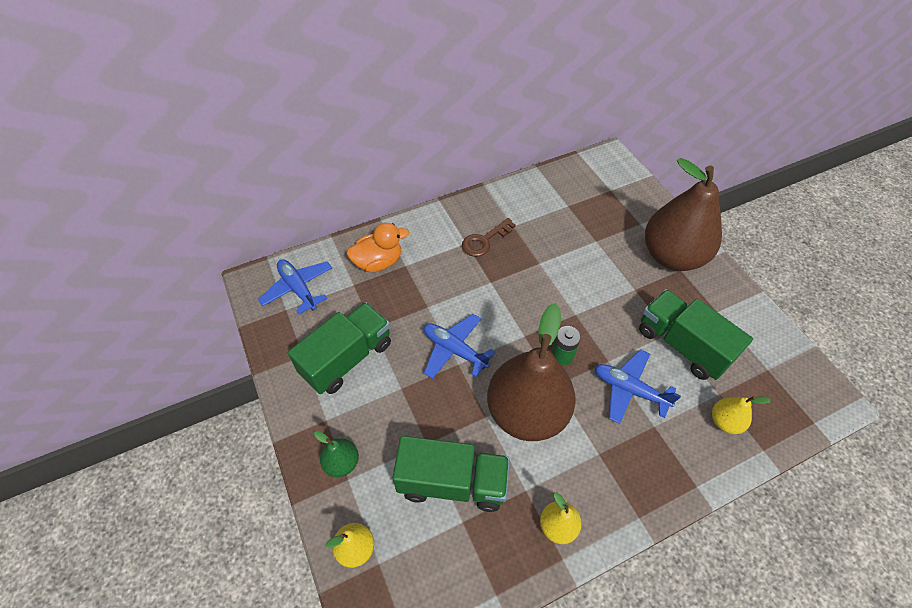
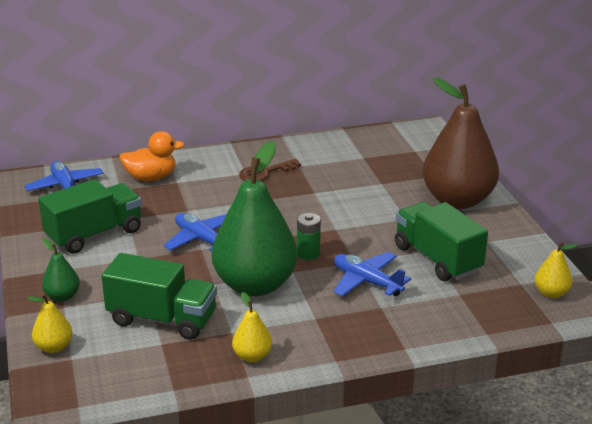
camera: 10 degrees right, 25 degrees down
(527, 412) = (255, 285): brown pear -> green pear
(725, 422) = (456, 312): yellow pear -> yellow pear (551, 293)

